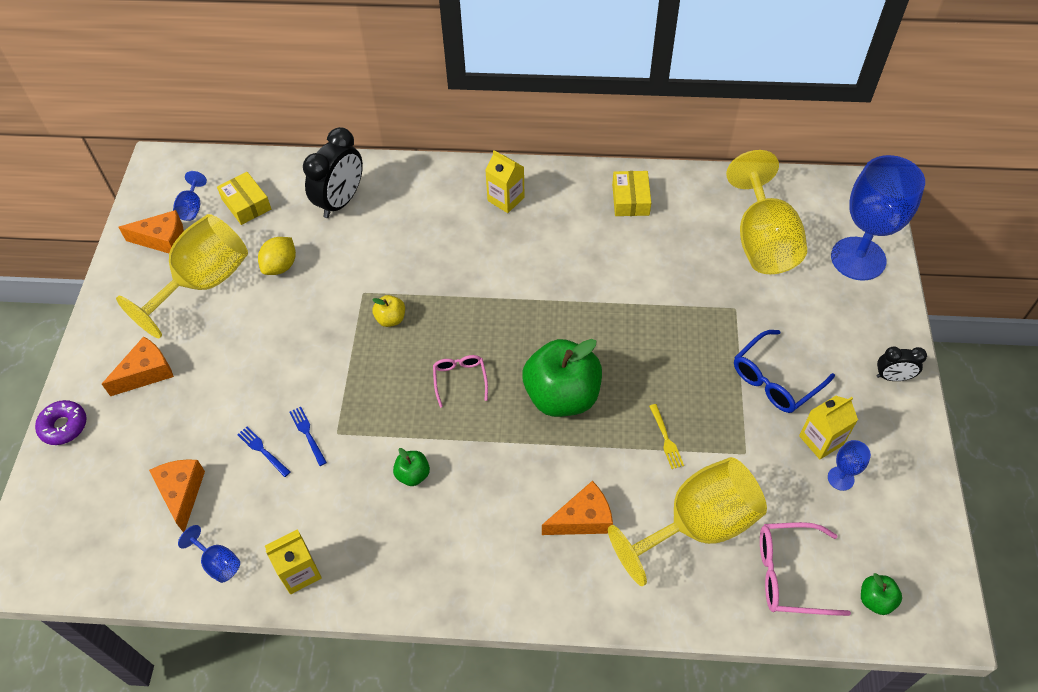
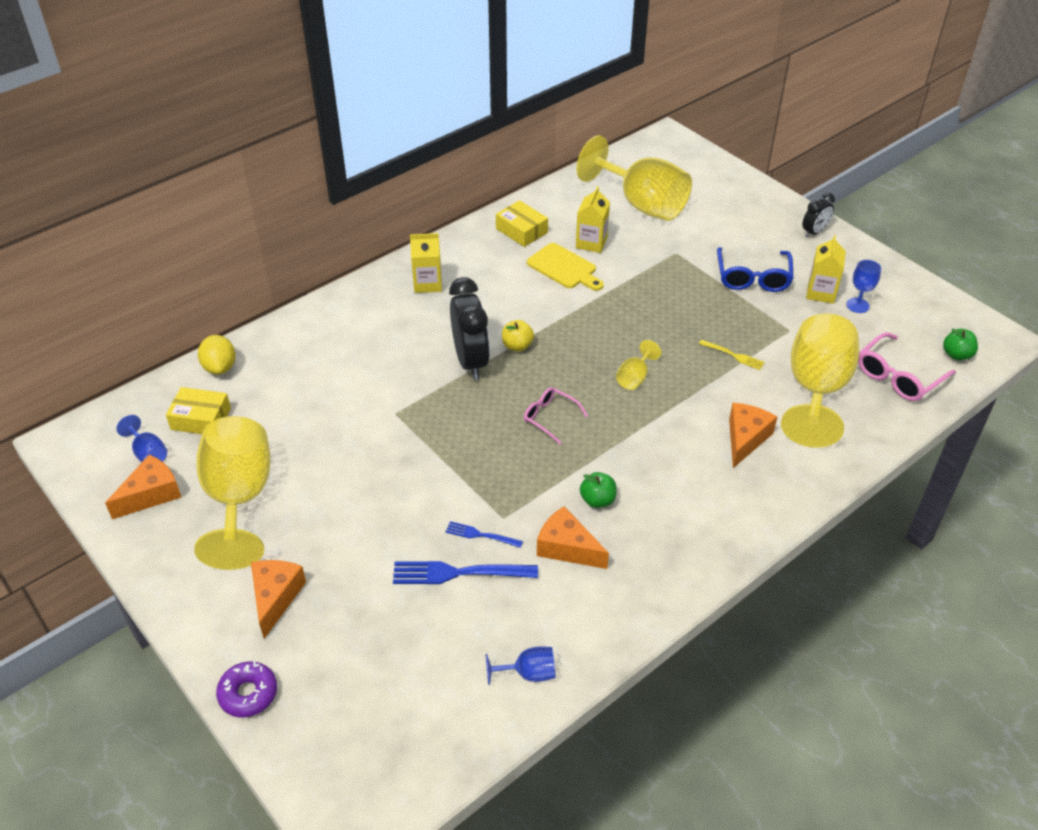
camera: 45 degrees left, 10 degrees down
(182, 493) = (430, 653): orange cheese -> orange cheese (567, 548)
(262, 450) = (459, 573): blue fork -> blue fork, size x1.80
(280, 266) = (296, 441): yellow lemon -> yellow lemon (220, 367)
(299, 572) = (600, 626): yellow carton -> yellow carton (591, 242)
(340, 201) = (289, 365): black clock -> black clock (470, 361)
(391, 319) = (443, 415): yellow apple -> yellow apple (517, 346)
(562, 396) = (634, 377): green apple -> yellow goblet
(624, 257) = (564, 268): none -> yellow cutting board
(858, 259) = (711, 180): blue goblet -> none

